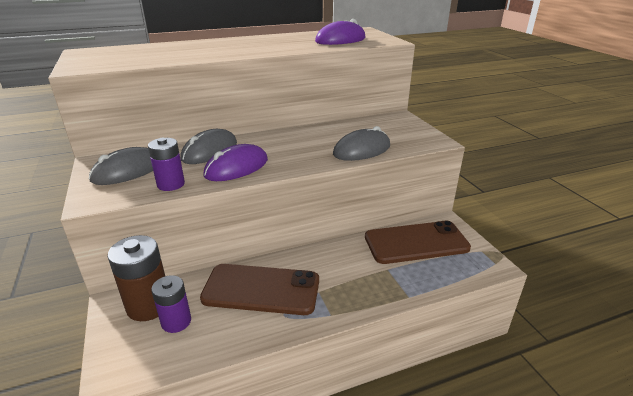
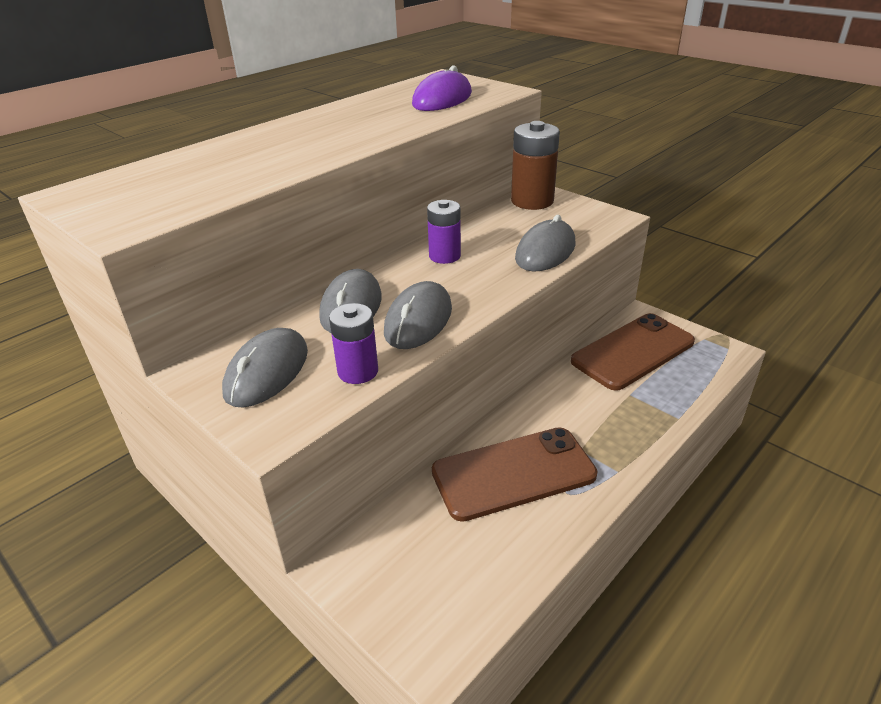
camera: 25 degrees left, 5 degrees up
(149, 305) = (390, 552): brown battery -> brown battery (532, 201)
(176, 321) = (448, 556): purple battery -> purple battery (444, 256)
(236, 167) = (418, 320): purple mouse -> grey mouse

